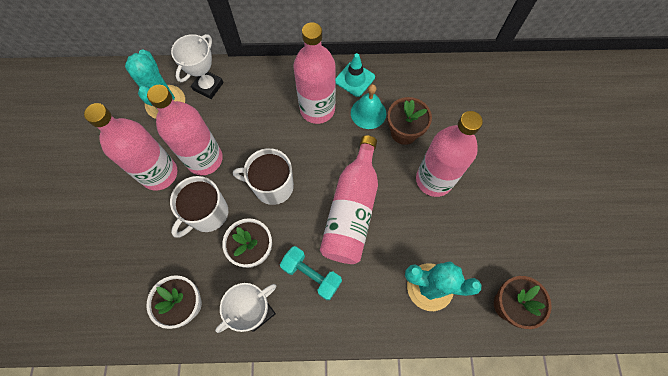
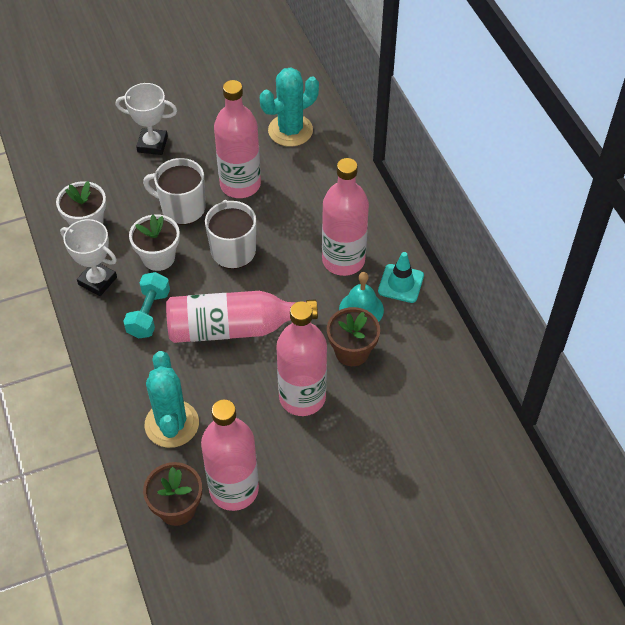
camera: 70 degrees right, 15 degrees down
(159, 173) = (209, 156): pink bottle -> pink bottle (234, 489)
(208, 86) = (326, 157): white trophy -> white trophy (152, 144)

